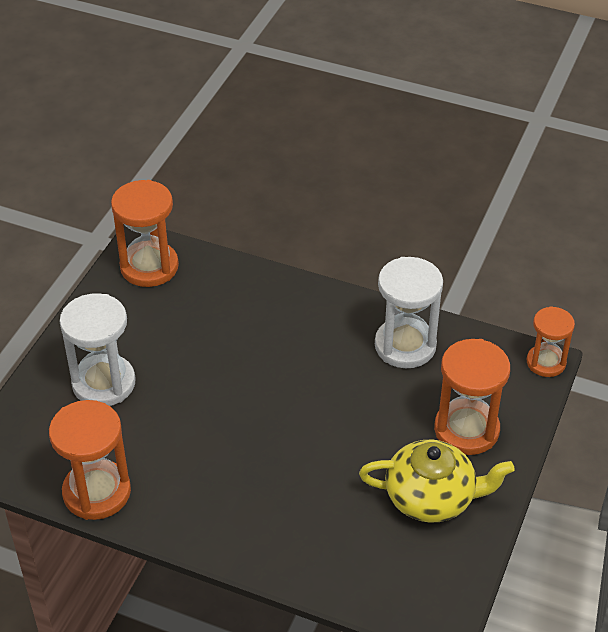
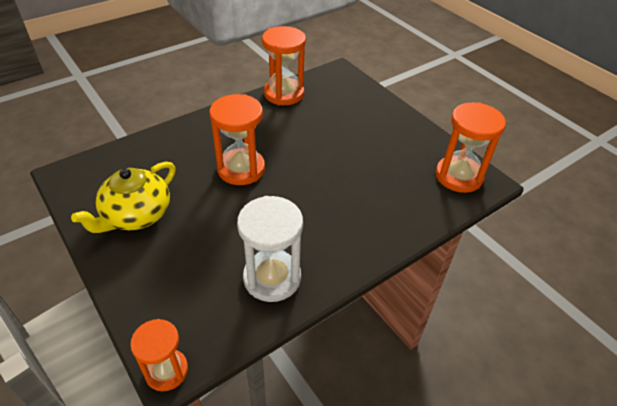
camera: 120 degrees right, 0 degrees up
(104, 383) = (360, 121): white hourglass -> none
(466, 430) = (163, 266): orange hourglass -> orange hourglass (241, 169)

